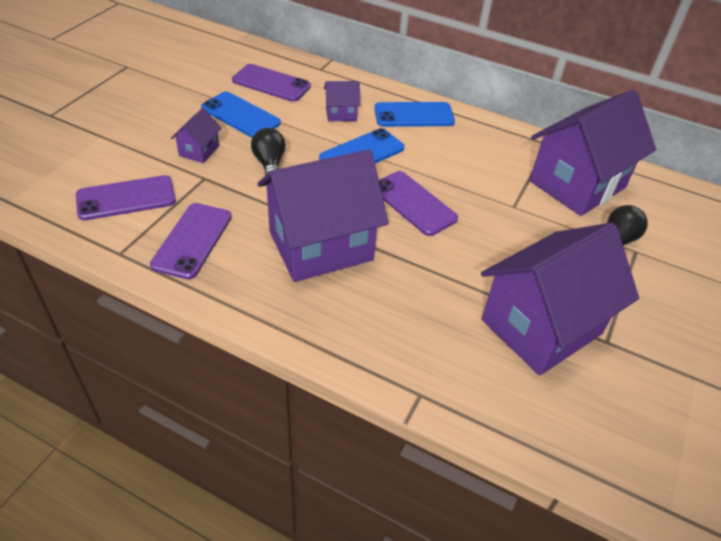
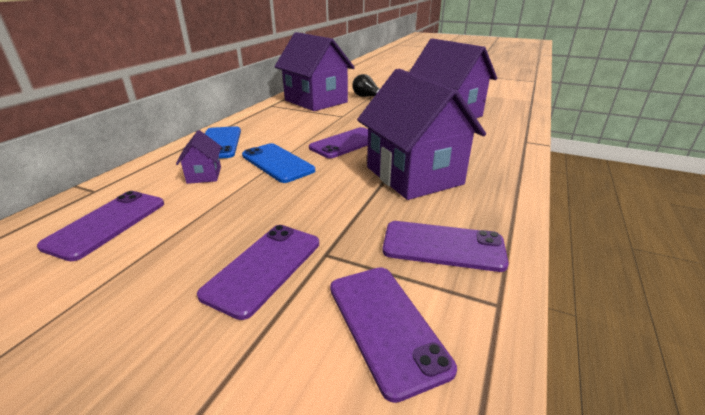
camera: 90 degrees left, 15 degrees down
(199, 151) = (264, 267): purple house -> purple phone
(240, 115) = (182, 241): blue phone -> none
(270, 164) = (296, 209): black light bulb -> none

